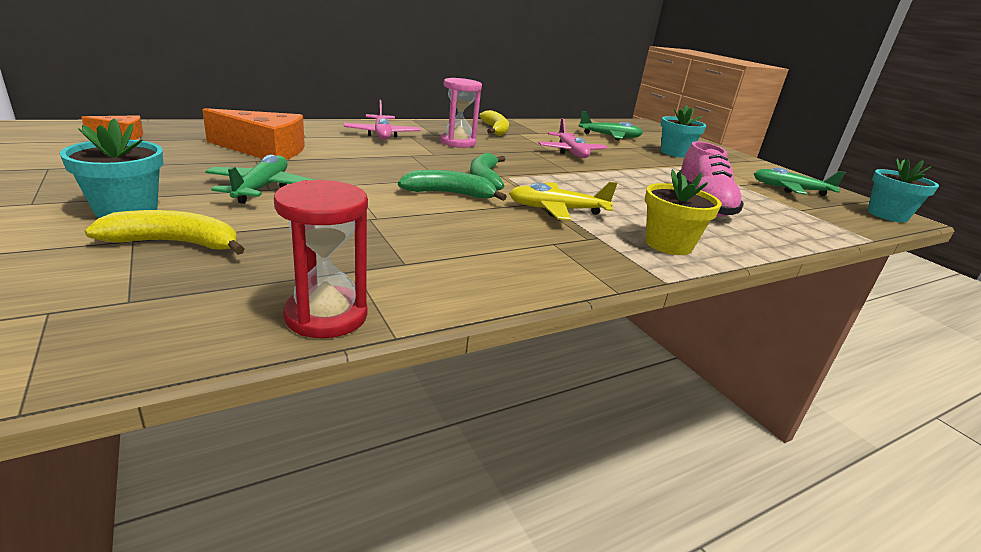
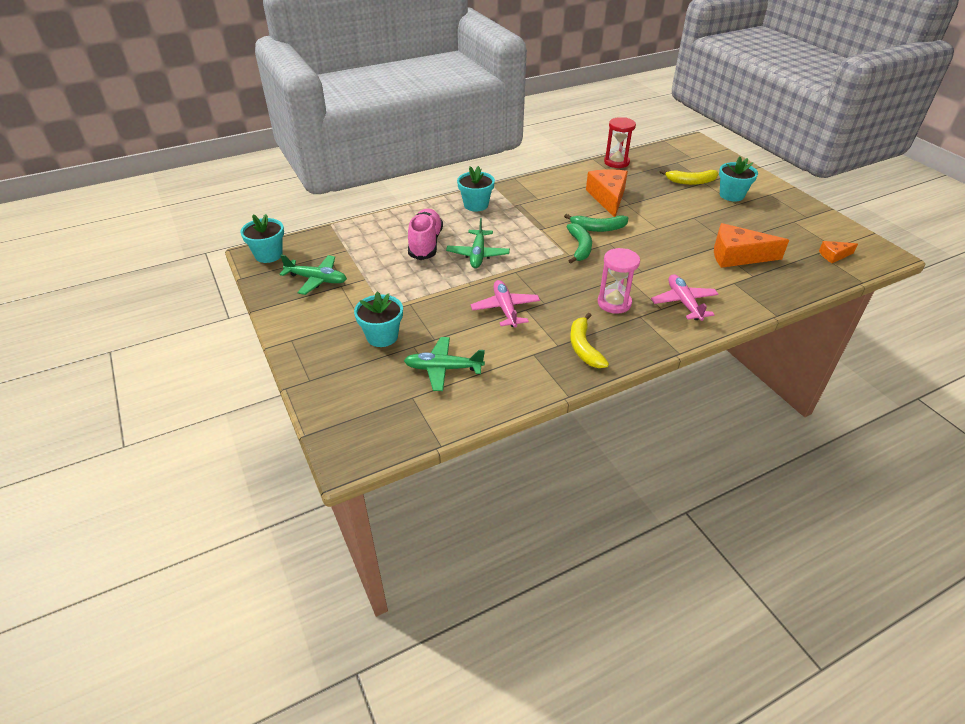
camera: 175 degrees left, 15 degrees up
(262, 188) = (697, 217): green plane -> green plane (478, 254)
(408, 231) = (608, 198): none -> orange cheese
(557, 210) = (532, 223): yellow plane -> none
(668, 244) = (476, 205): yellow flower pot -> turquoise flower pot

